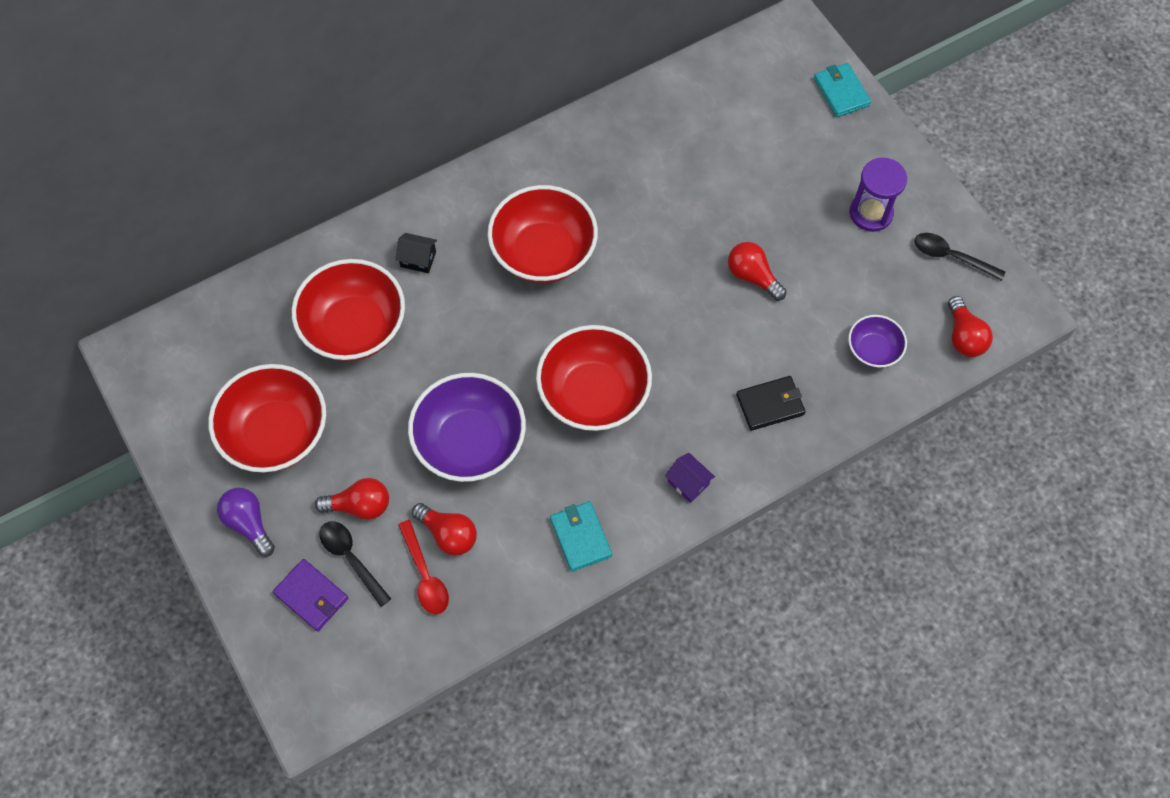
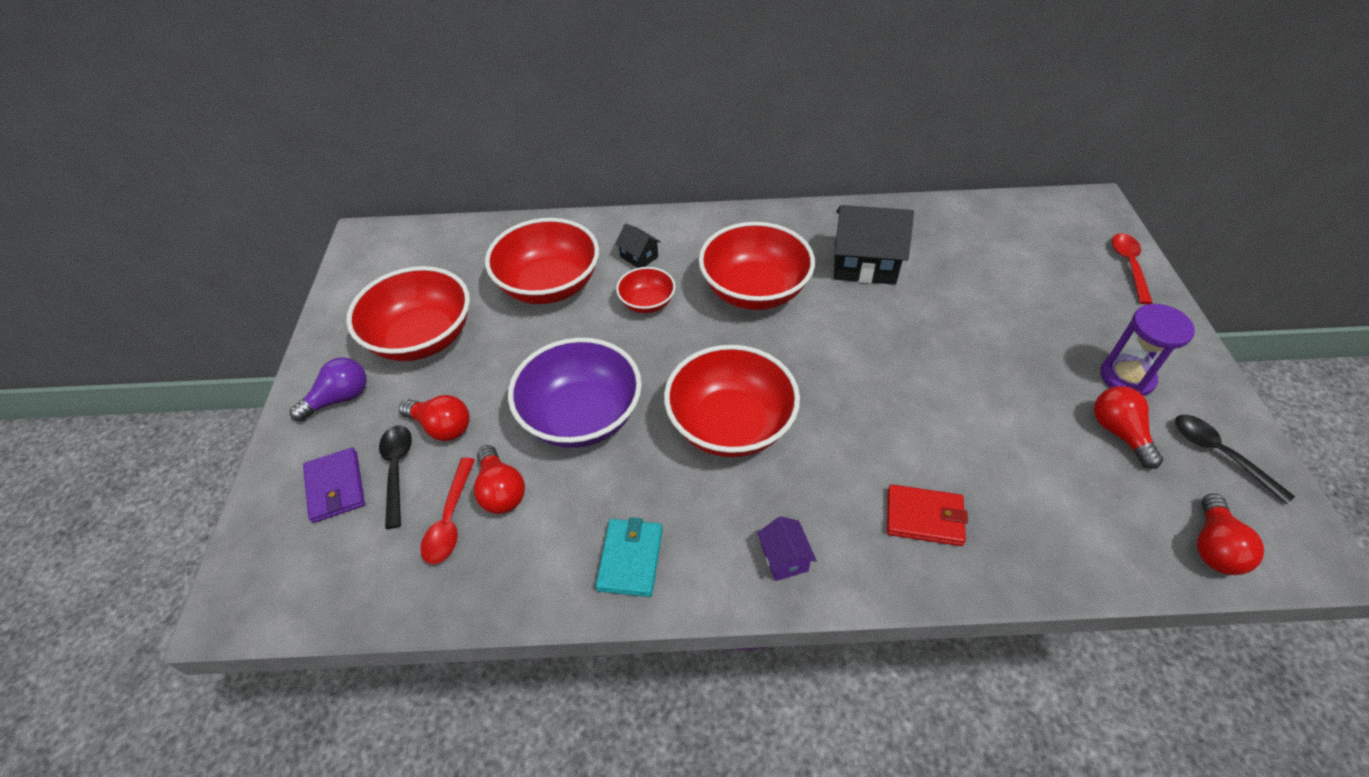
camera: 30 degrees right, 15 degrees down
(249, 523) = (339, 399): purple light bulb -> purple light bulb turned 60 degrees clockwise
(456, 307) = (647, 303): none -> red bowl
(624, 182) = (864, 264): none -> black house
(752, 276) = (961, 385): red light bulb -> red light bulb (1119, 433)
(770, 404) = (924, 517): black wallet -> red wallet
(841, 92) = (1129, 266): turquoise wallet -> red spoon
(873, 350) = (1081, 513): purple bowl -> none

